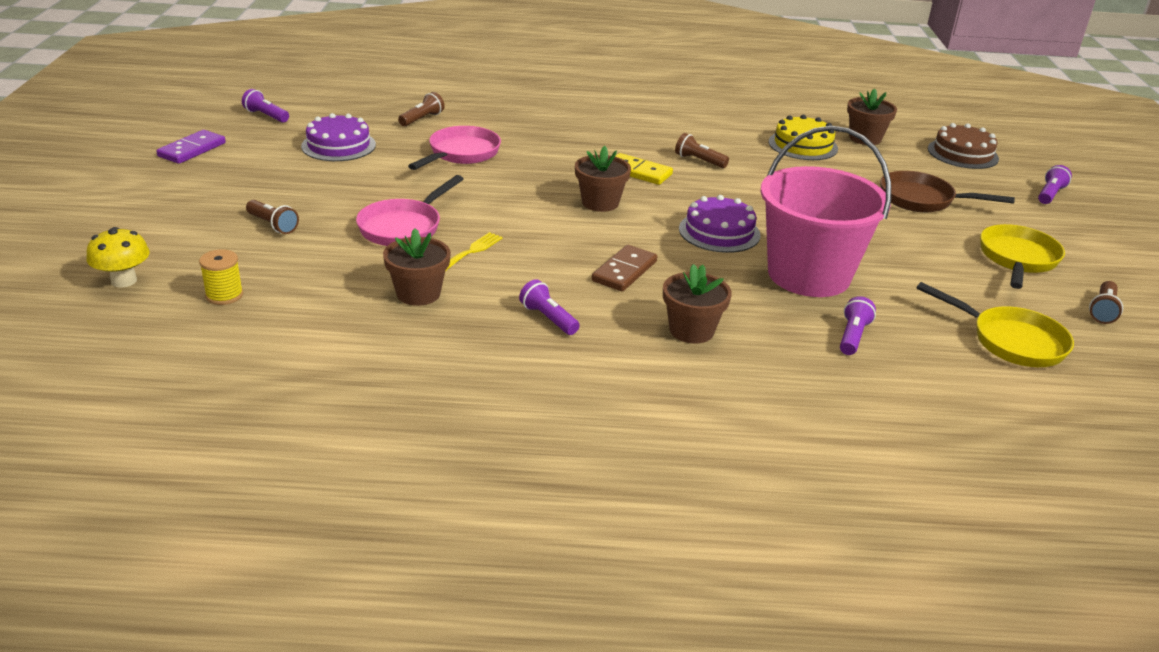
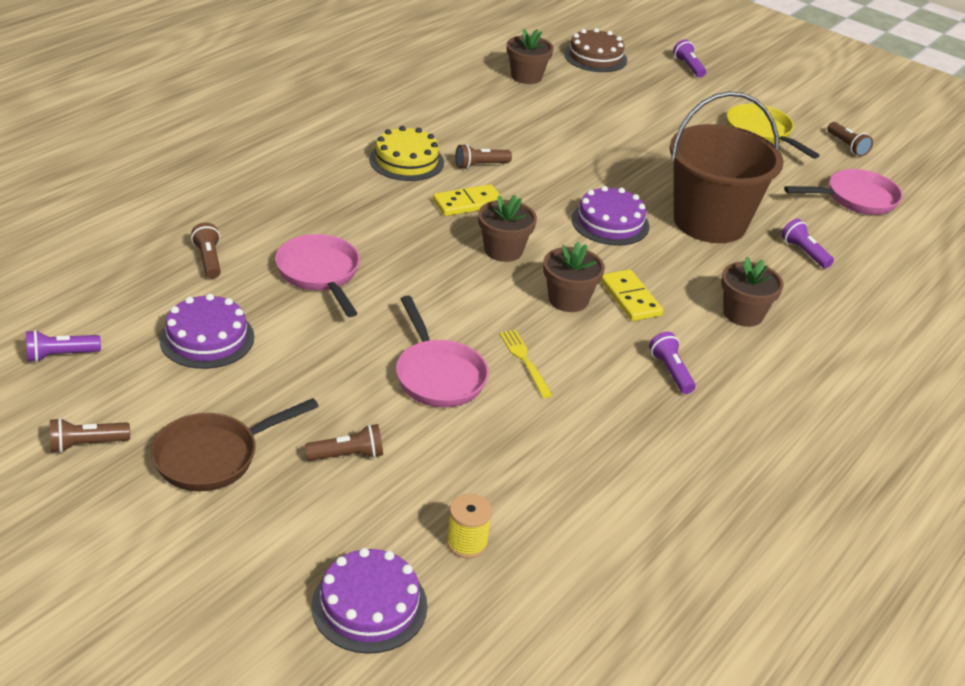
camera: 55 degrees left, 5 degrees up
(124, 281) = (369, 605): yellow mushroom -> purple cake
(192, 150) = (87, 444): purple domino -> brown flashlight
(418, 293) = (570, 421): brown flower pot -> brown flower pot (568, 299)
(548, 318) = (671, 371): purple flashlight -> purple flashlight turned 75 degrees clockwise
(624, 271) = (630, 298): brown domino -> yellow domino
(803, 145) = (507, 107): yellow cake -> yellow cake (406, 161)
(808, 275) = (709, 222): pink bucket -> brown bucket
(922, 200) = (647, 115): brown pan -> brown pan (214, 456)
(1010, 341) = (855, 199): yellow pan -> pink pan

